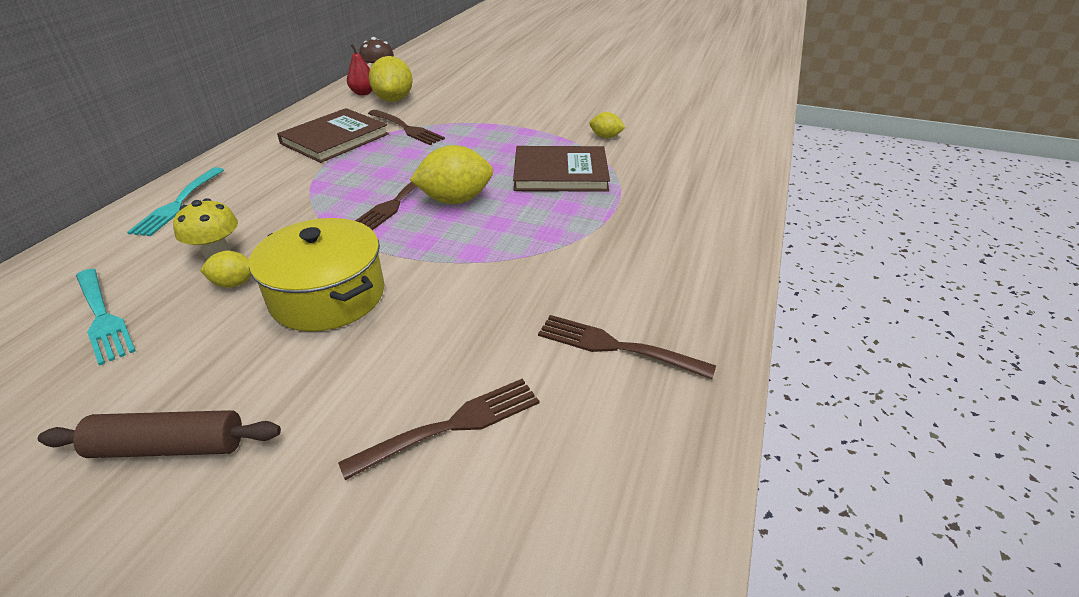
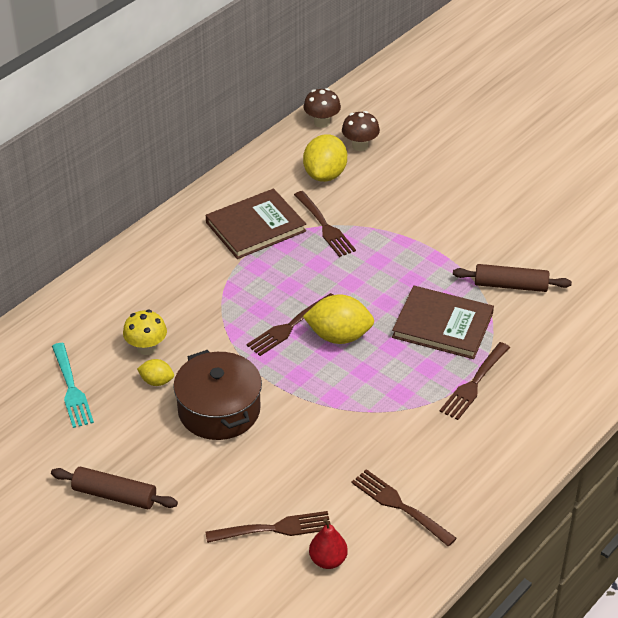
camera: 20 degrees right, 5 degrees up
(178, 204) = (118, 284): turquoise fork -> none
(328, 295) = (219, 410): yellow pot -> brown pot
(363, 93) = (297, 155): red pear -> red pear (328, 560)
(419, 81) = (360, 146): none -> brown mushroom
(606, 137) = (510, 285): yellow lemon -> brown rolling pin
(623, 210) = (474, 384): none -> brown fork

